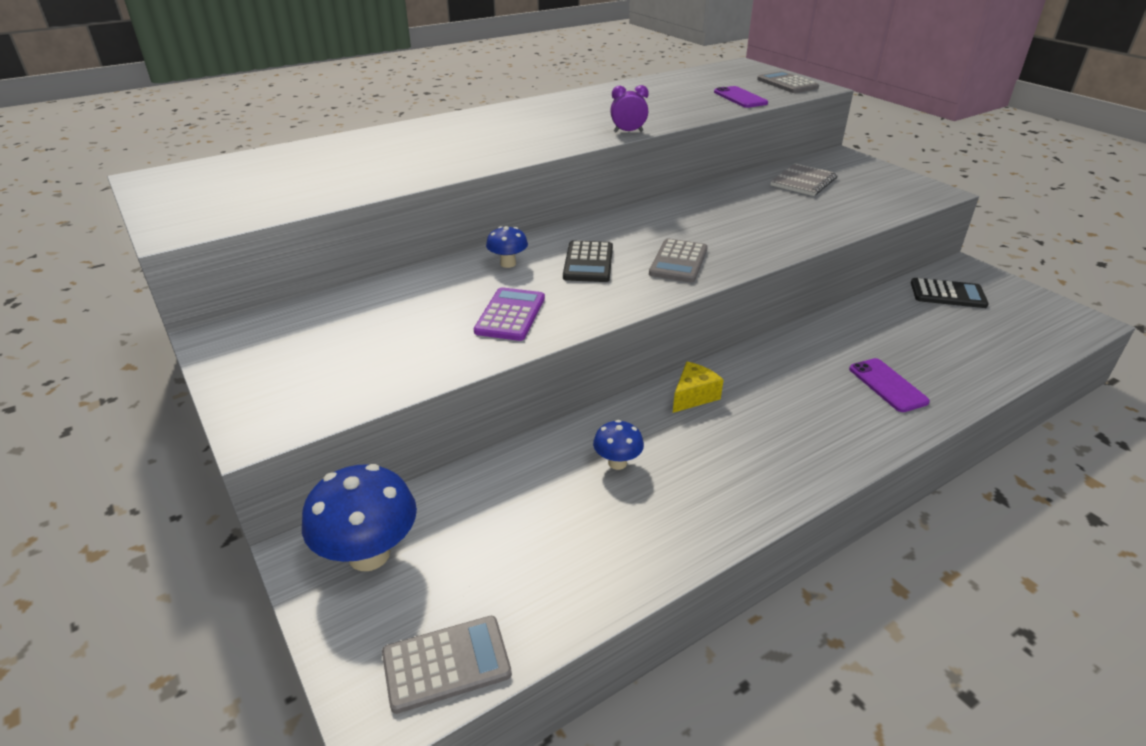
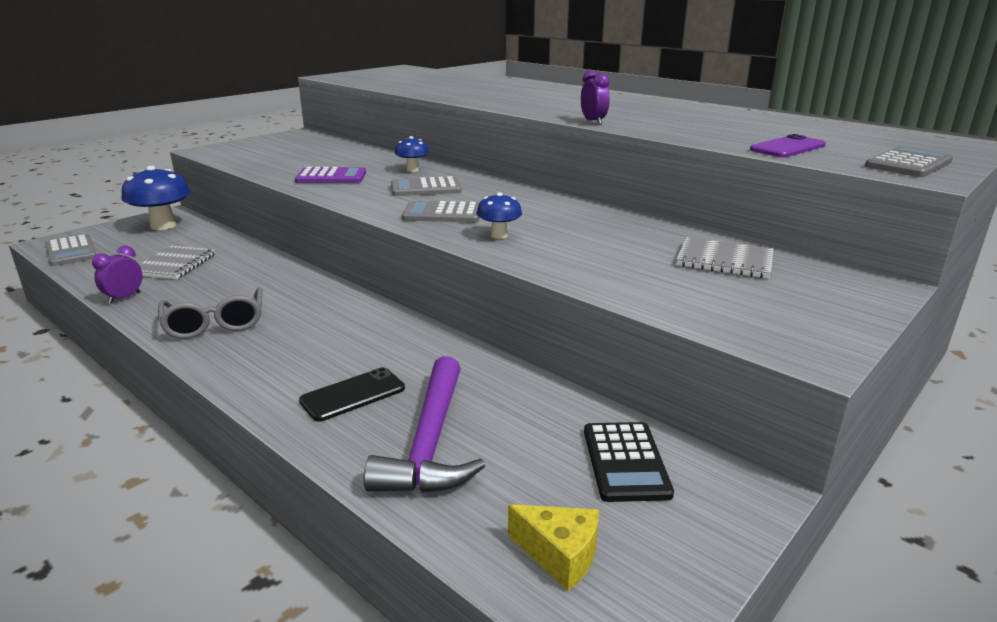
camera: 75 degrees right, 10 degrees down
(560, 521) = (174, 264): none -> grey notebook
(588, 262) = (425, 188): black calculator -> grey calculator
(617, 463) = (233, 275): blue mushroom -> blue mushroom (499, 235)
(667, 557) = (124, 298): none -> purple clock
(693, 396) = (322, 296): yellow cheese -> yellow cheese (559, 555)
(753, 469) = (215, 324): none -> grey glasses
(887, 385) = (353, 395): purple phone -> black phone
(945, 356) = (430, 443): none -> purple hammer

